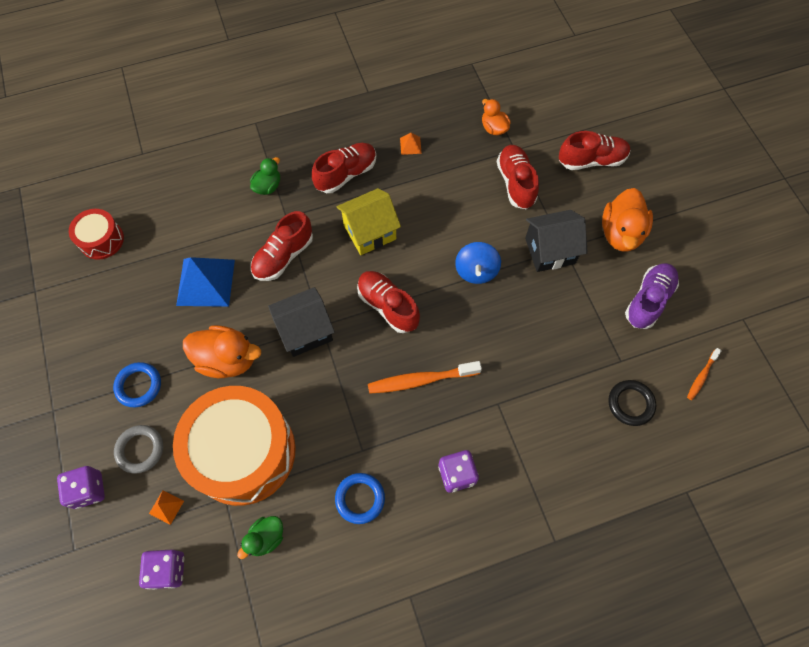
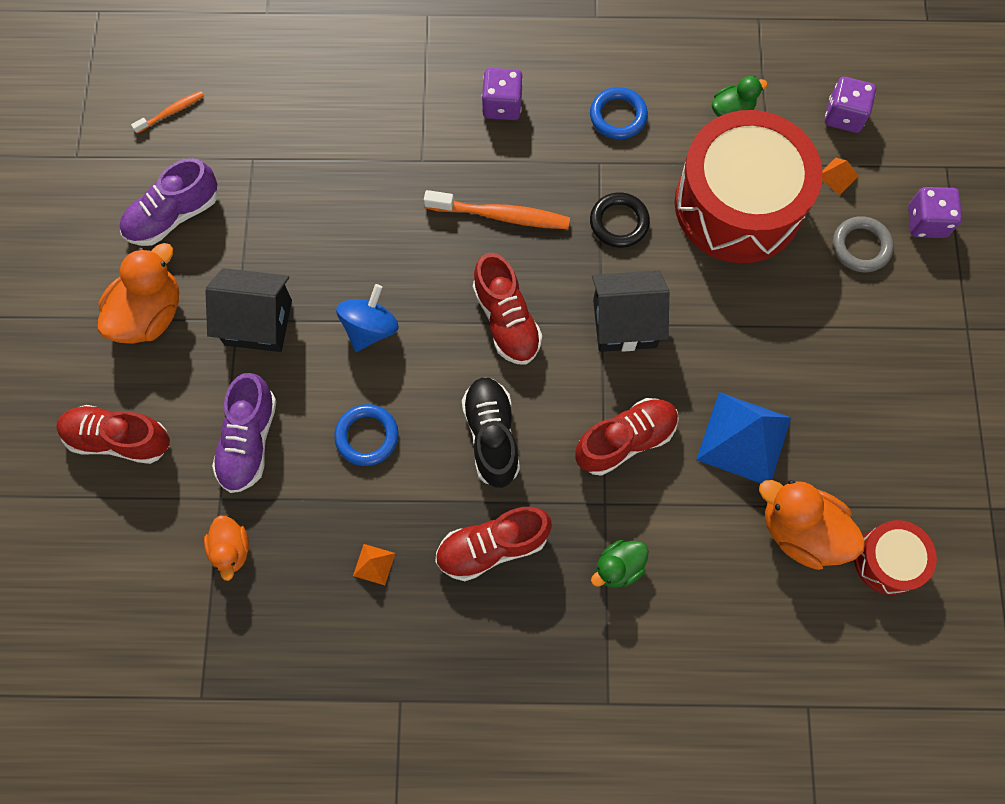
camera: 160 degrees left, 5 degrees up
(139, 386) = (854, 324): blue ring -> blue ring (367, 436)
(227, 359) = (735, 320): orange duck -> orange duck (801, 531)
(243, 452) = (738, 205): orange drum -> red drum
(369, 232) = (491, 436): yellow house -> black shoe
(515, 183) = (249, 441): red shoe -> purple shoe
(630, 404) = (270, 111): black ring -> black ring (619, 222)

